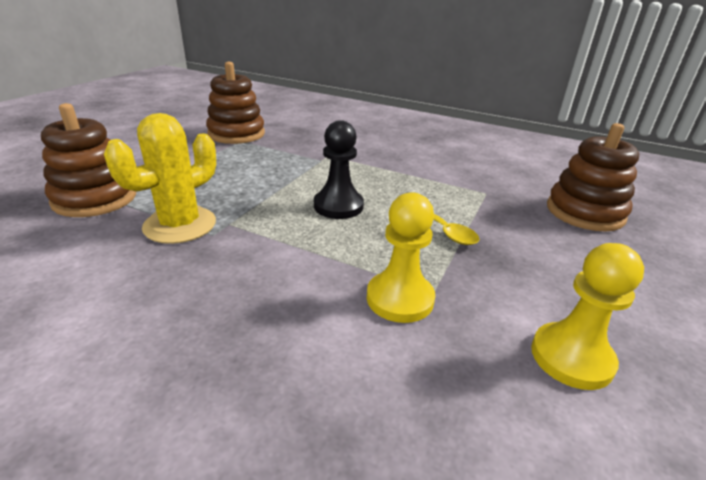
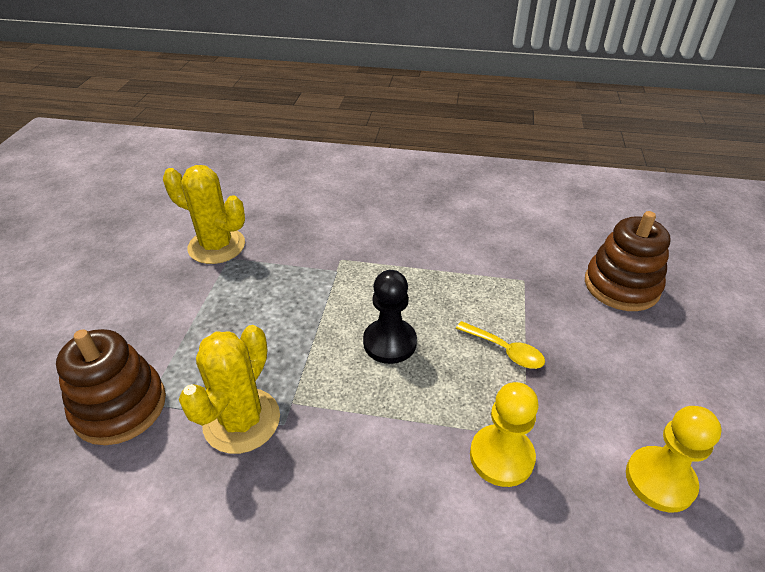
camera: 15 degrees left, 10 degrees up
(236, 134) = (216, 246): brown stacking toy -> yellow cactus

